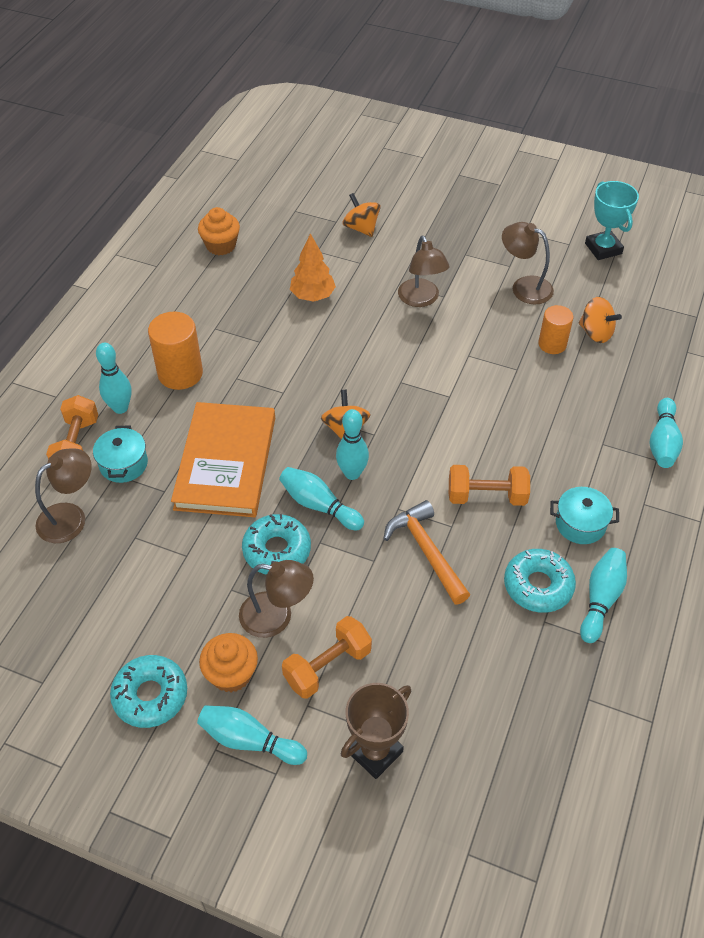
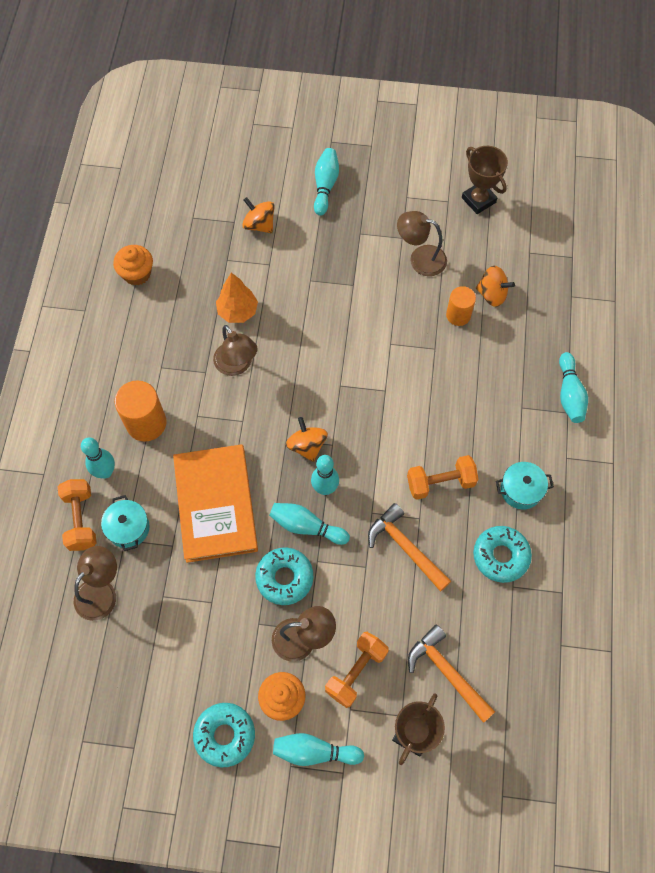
camera: 15 degrees left, 15 degrees up
(421, 299) = (334, 293): brown lamp -> brown lamp (237, 365)
(437, 693) = (446, 672): none -> orange hammer
(601, 599) = (551, 555): turquoise bowling pin -> turquoise bowling pin (325, 186)
(603, 248) = (478, 200): turquoise trophy -> brown trophy

